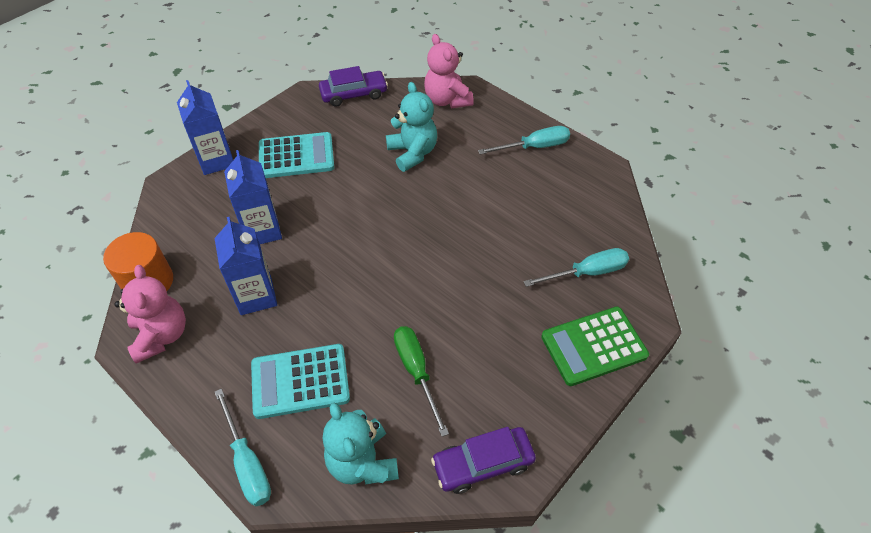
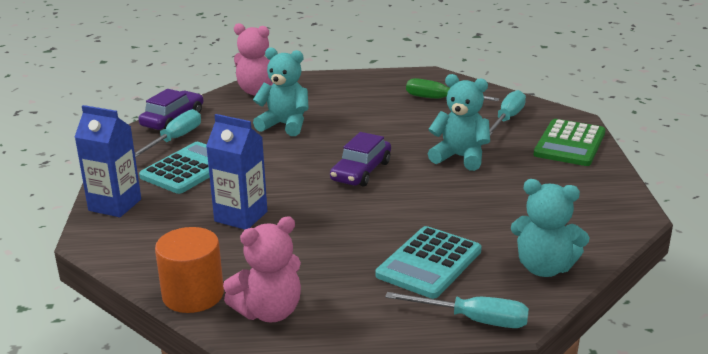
camera: 45 degrees left, 25 degrees down
(161, 335) = (269, 312): pink teddy bear -> pink teddy bear turned 120 degrees clockwise
(256, 296) = (307, 248): blue carton -> none
(416, 372) = (495, 212): green screwdriver -> green screwdriver (440, 99)
(481, 288) = (460, 157): none -> turquoise teddy bear
(483, 463) = (609, 222): purple car -> purple car (361, 171)
(534, 147) = (367, 85): turquoise screwdriver -> turquoise screwdriver (175, 139)

